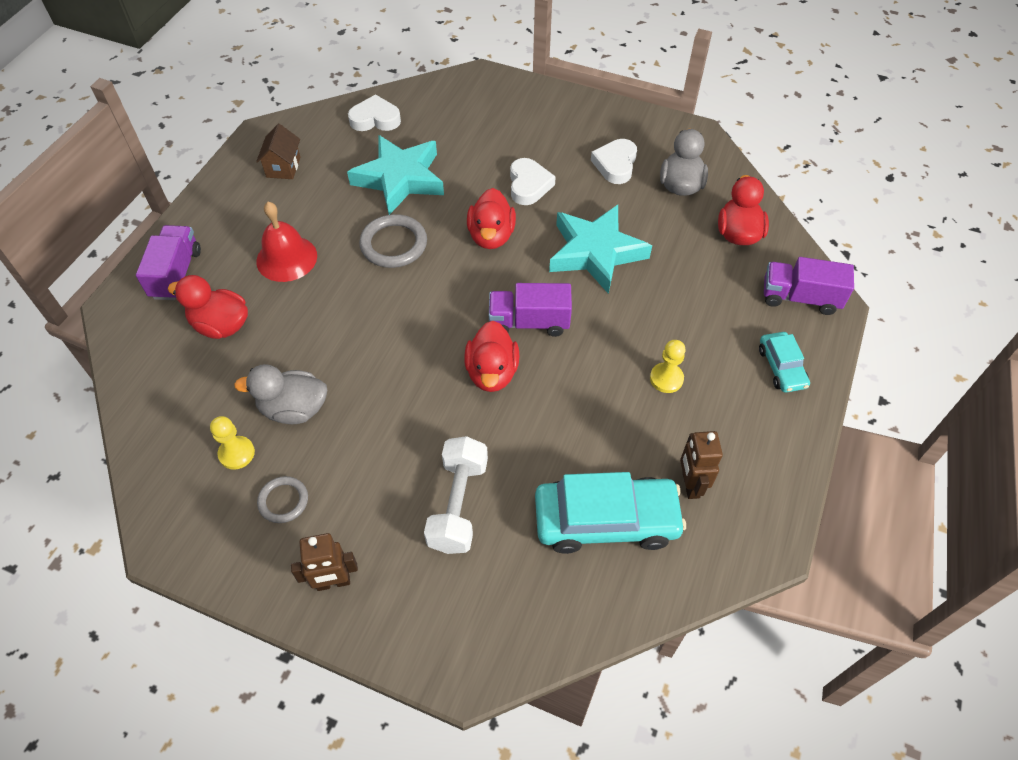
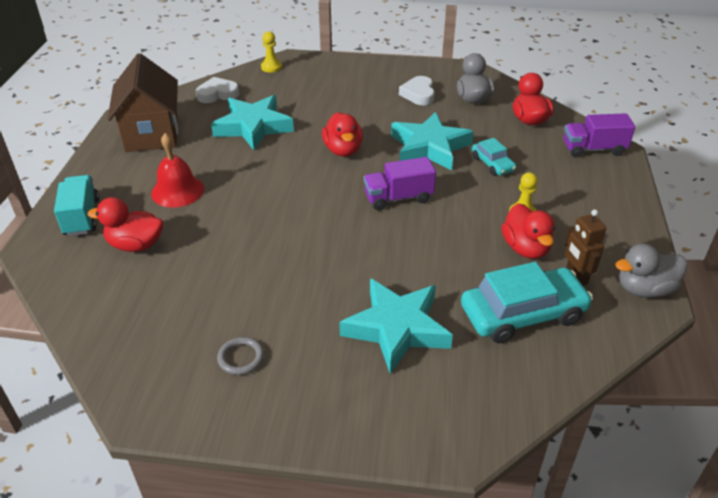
camera: 15 degrees left, 15 degrees down
(176, 274) = (82, 217): purple truck -> turquoise truck
(236, 453) = (184, 332): yellow pawn -> yellow pawn (271, 67)
(283, 167) = (152, 134): brown house -> brown house, size x2.11
(294, 409) = (224, 290): grey duck -> grey duck (644, 289)
(333, 582) = (311, 408): brown robot -> none
(394, 244) = (265, 167): grey ring -> none
(458, 504) = (396, 328): white dumbbell -> turquoise star
(492, 372) = (383, 235): red duck -> red duck (525, 248)
(529, 185) = (358, 115): white heart -> none
(781, 367) = (603, 192): turquoise car -> turquoise car (492, 164)

